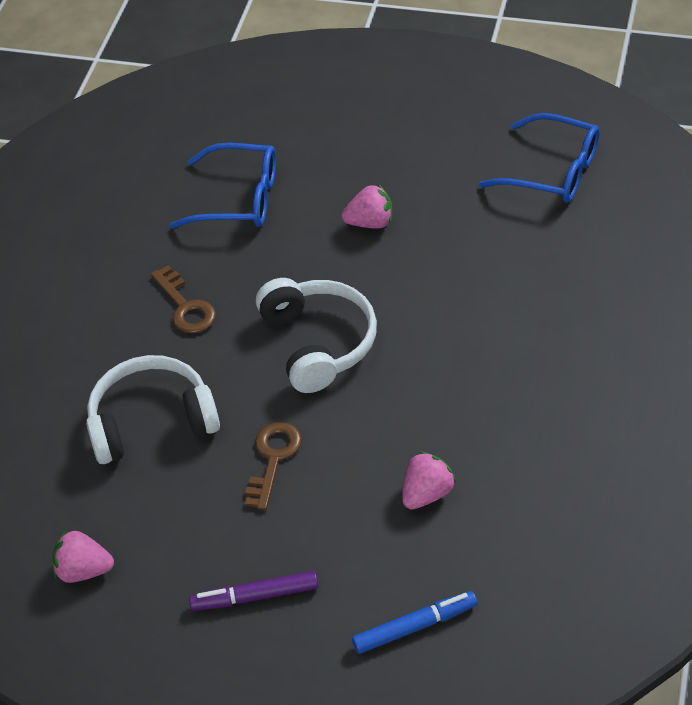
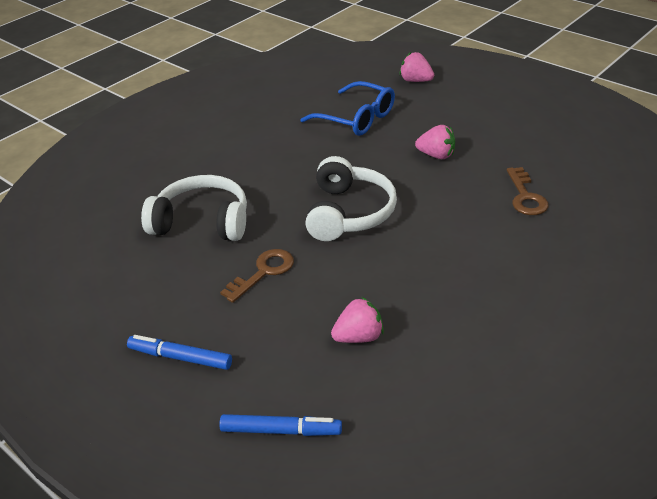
camera: 25 degrees right, 10 degrees down
(84, 570) = (84, 294): pink strawberry -> pink strawberry (416, 81)
(186, 307) = (276, 165): brown key -> brown key (525, 196)
(255, 596) = (180, 357): purple marker -> blue marker
(553, 171) = (595, 163): blue glasses -> none

